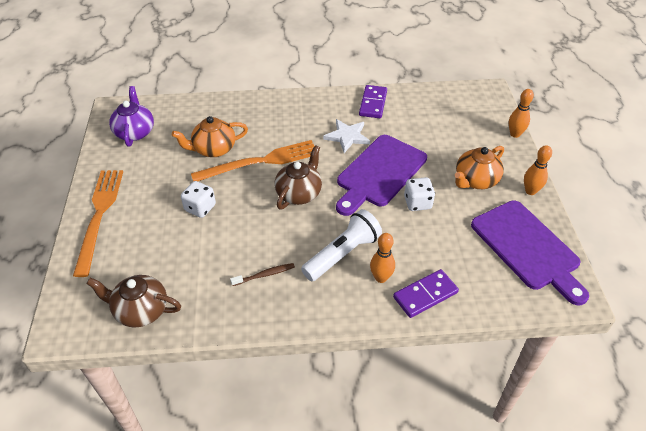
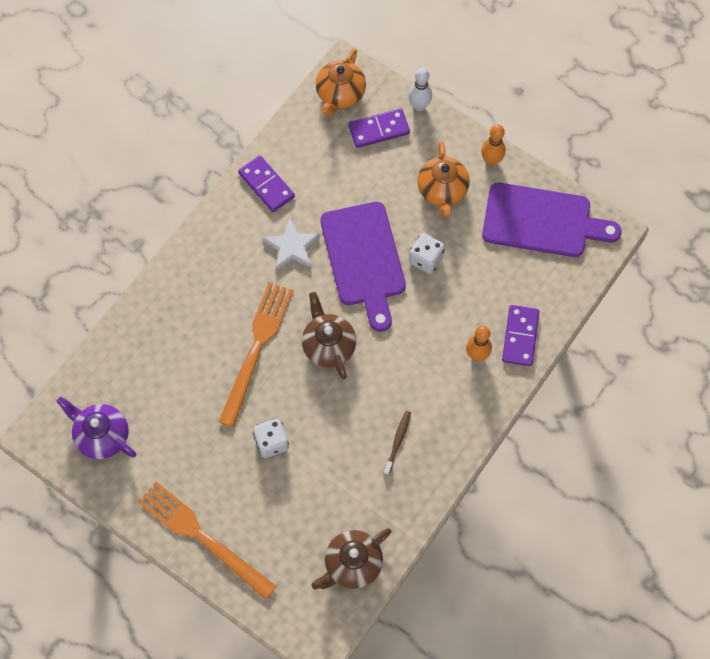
camera: 50 degrees left, 20 degrees up
(214, 149) = (199, 378): orange teapot -> orange teapot (340, 94)
(342, 254) = (428, 364): white flashlight -> none
(473, 126) = (379, 129): none -> purple domino
(515, 134) = (419, 106): orange bowling pin -> white bowling pin

